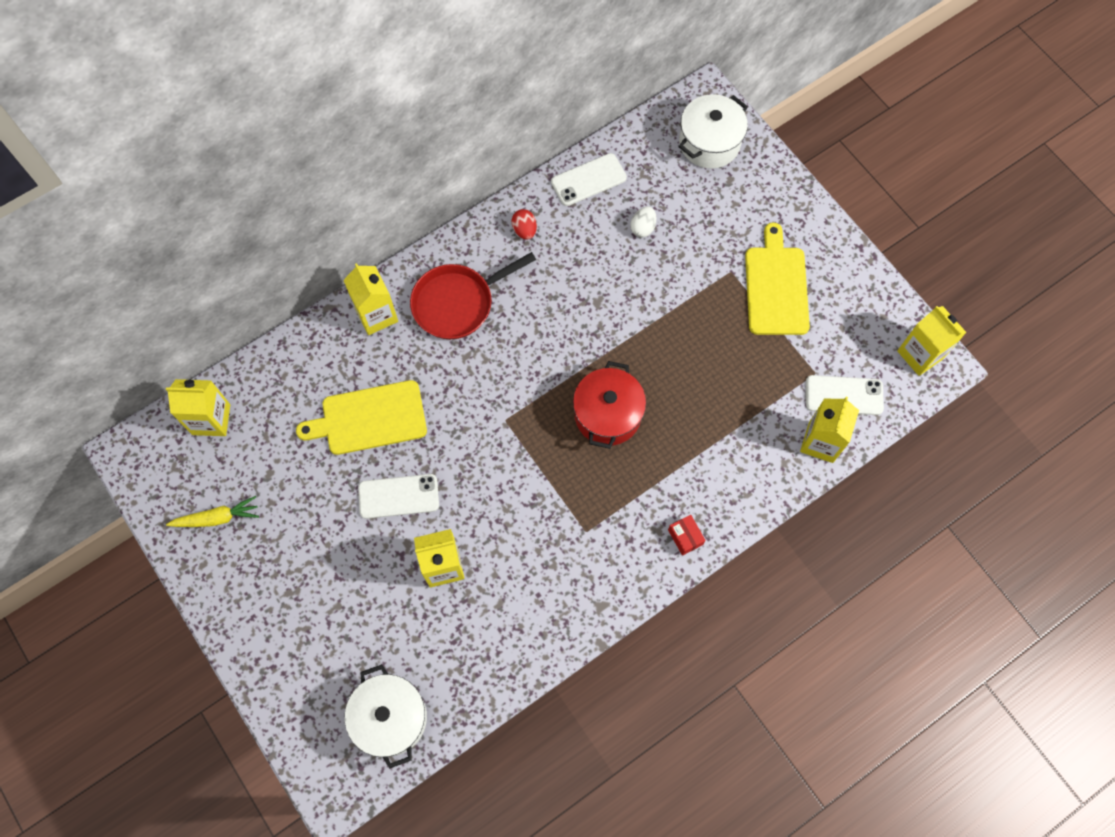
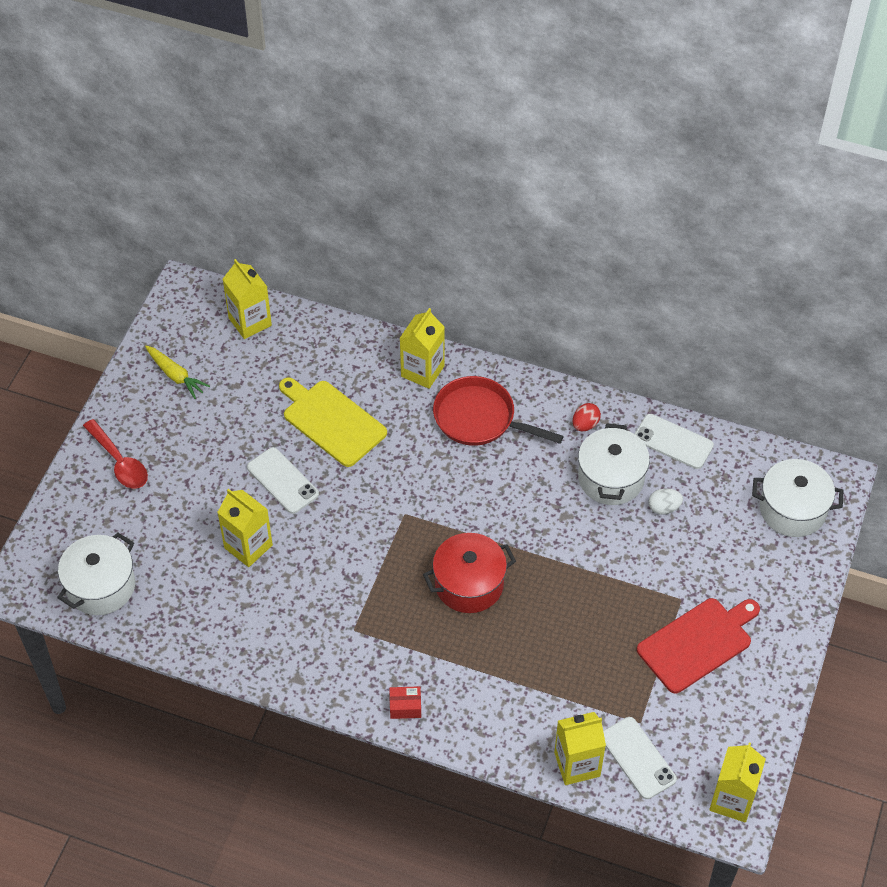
camera: 55 degrees right, 15 degrees down
(271, 623) = (119, 462): none -> red spoon
(588, 246) = (611, 478): none -> white pot
(685, 537) = (405, 707): red box -> red box turned 60 degrees clockwise
(776, 286) = (697, 643): yellow cutting board -> red cutting board

